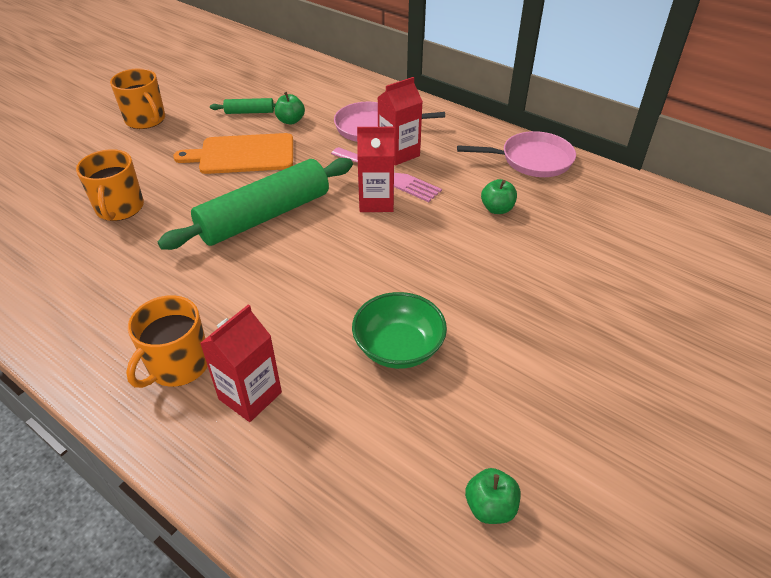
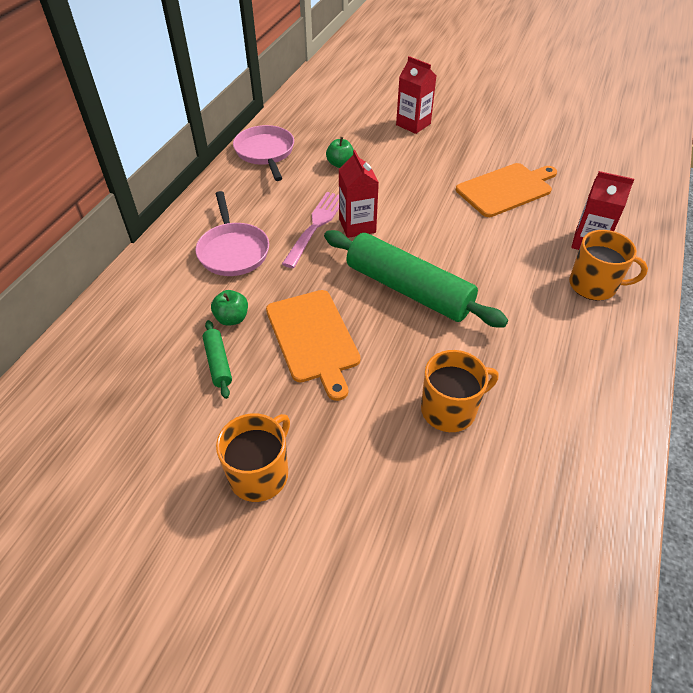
camera: 105 degrees left, 5 degrees up
(398, 153) = (277, 225): red carton -> red carton (413, 124)
(398, 347) = (506, 189): green bowl -> orange cutting board
(490, 507) = (583, 146): green apple -> none

